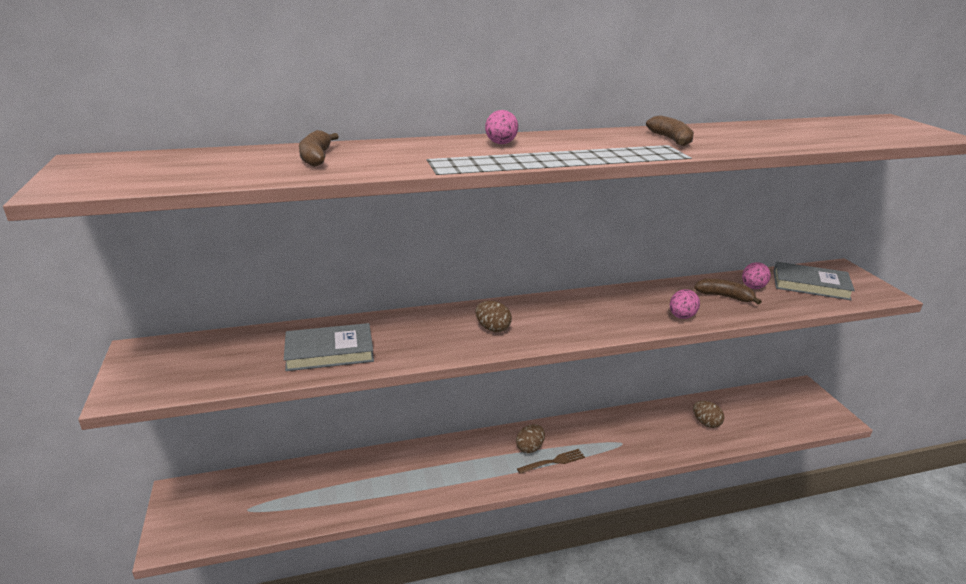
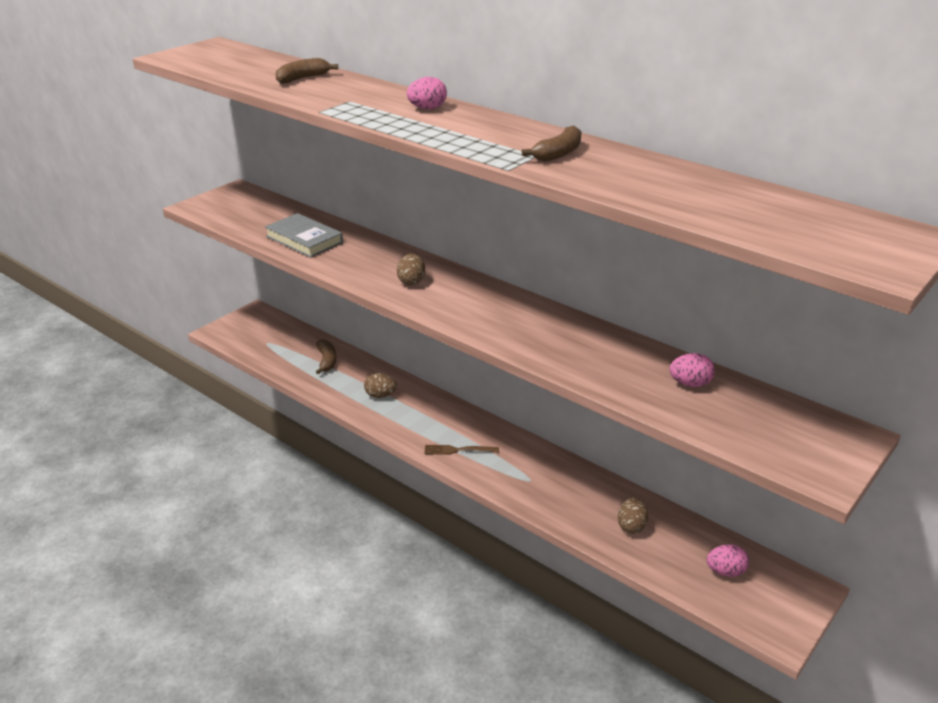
camera: 55 degrees right, 5 degrees up
(530, 448) = (461, 431): brown egg -> brown egg (380, 395)
(553, 461) = (458, 450): brown fork -> brown fork turned 150 degrees clockwise
(681, 317) = (556, 357): pink egg -> pink egg (725, 571)
(724, 296) = (639, 371): brown banana -> brown banana (327, 361)
(810, 285) = (761, 420): grey book -> none

